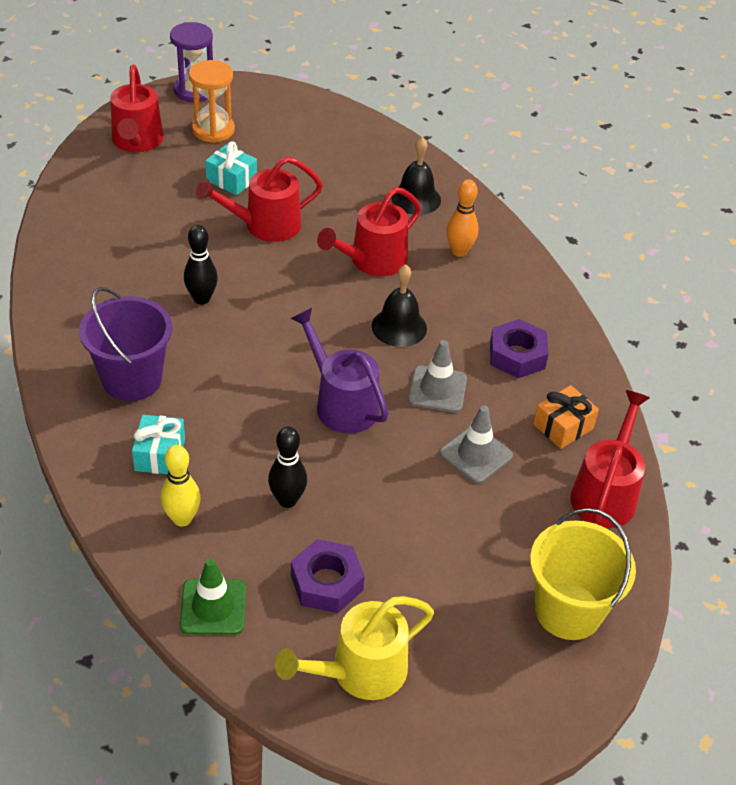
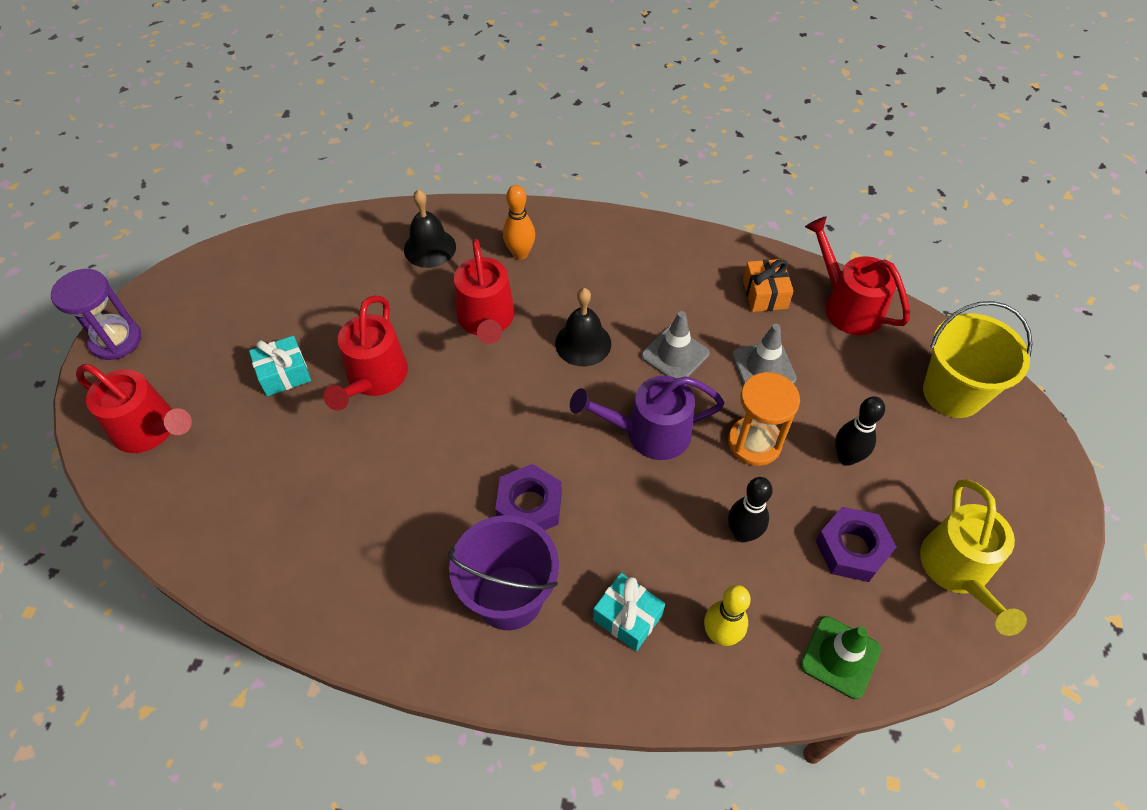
camera: 55 degrees left, 10 degrees up
(201, 299) = (437, 481): black bowling pin -> black bowling pin (846, 457)
(213, 130) = (194, 353): orange hourglass -> orange hourglass (754, 443)
(517, 355) = (669, 281): purple nut -> purple nut (529, 506)

